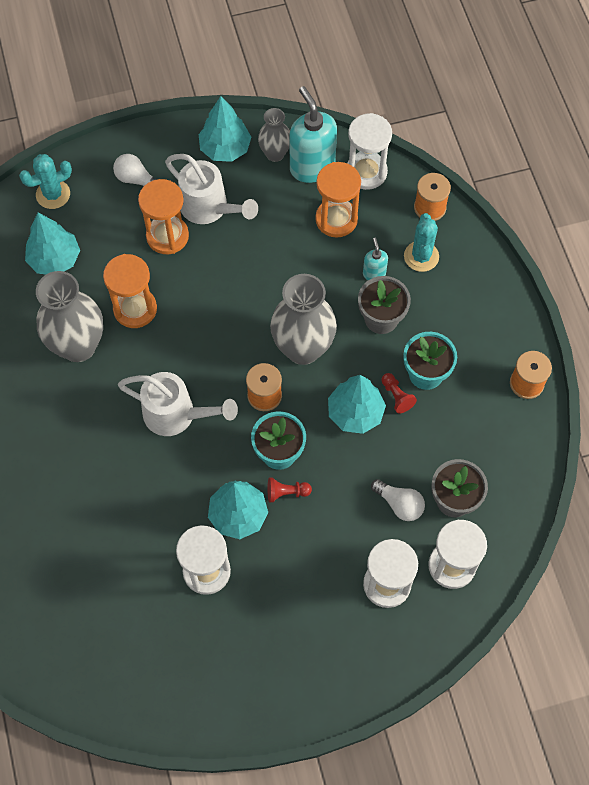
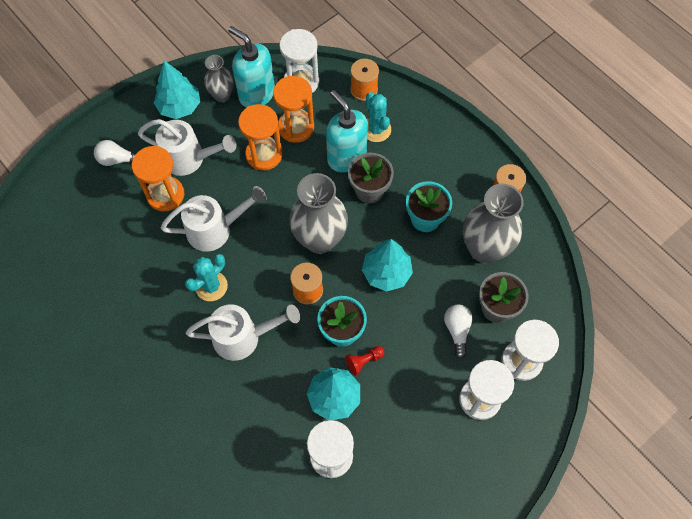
camera: 25 degrees left, 0 degrees up
(53, 194) = (52, 199): turquoise cactus -> turquoise cactus (211, 286)
(54, 259) = (78, 252): turquoise tree -> none
(78, 346) = (133, 316): grey vase -> grey vase (484, 249)
(135, 309) = (167, 265): orange hourglass -> orange hourglass (264, 154)
(201, 293) = (215, 229): none -> white watering can
(374, 273) = (346, 157): turquoise soap dispenser -> turquoise soap dispenser, size x2.07
(396, 396) = (412, 246): red pawn -> none
(399, 504) = (457, 330): white light bulb -> white light bulb turned 105 degrees counterclockwise

